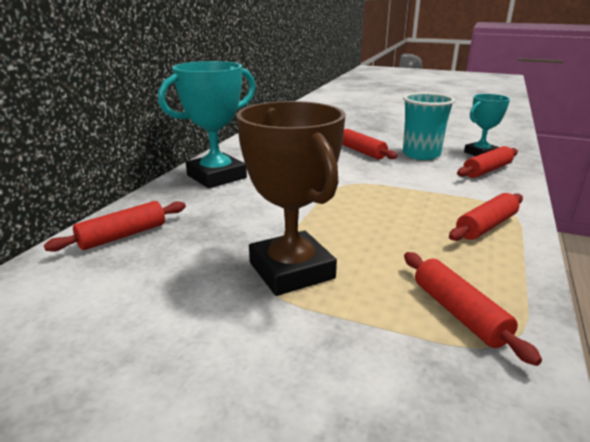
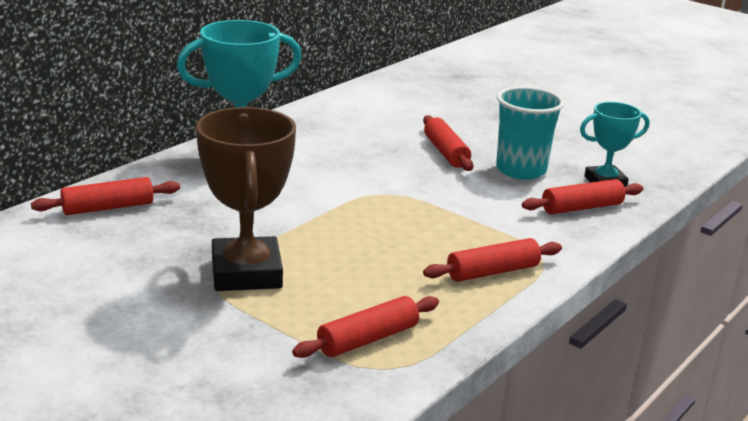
camera: 15 degrees right, 0 degrees up
(458, 313) = (367, 339): red rolling pin -> red rolling pin turned 60 degrees clockwise

